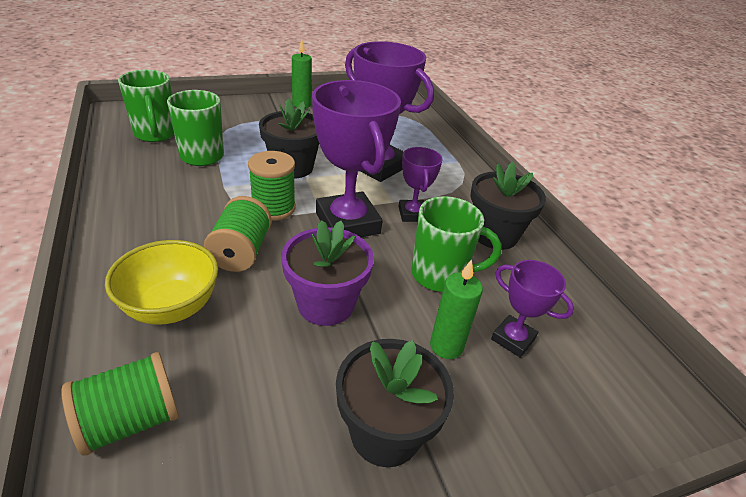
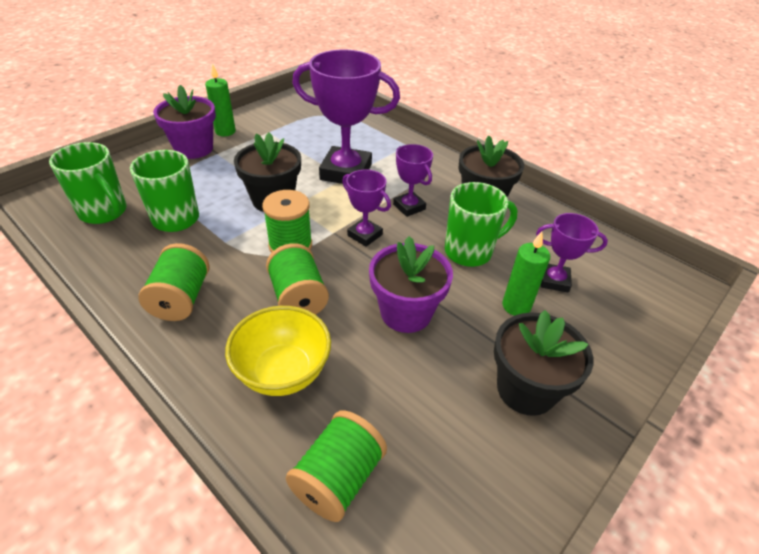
camera: 25 degrees left, 5 degrees up
(149, 216) = (181, 298): none -> green spool
(264, 110) = (194, 149): none -> purple flower pot
(347, 223) = (365, 235): purple trophy -> purple trophy, size x0.52

